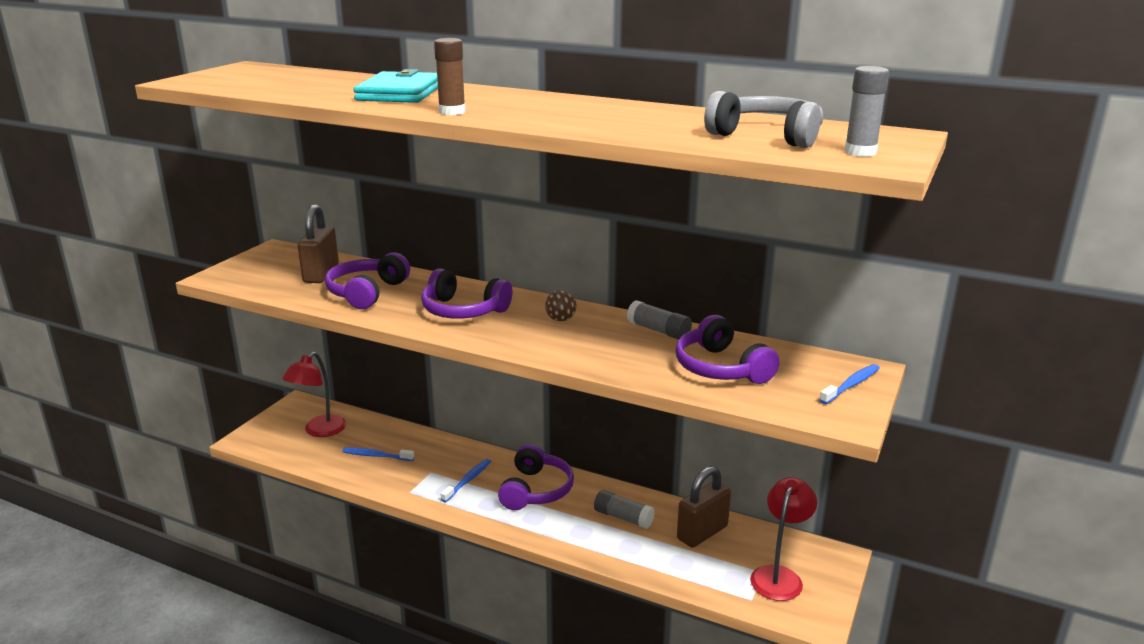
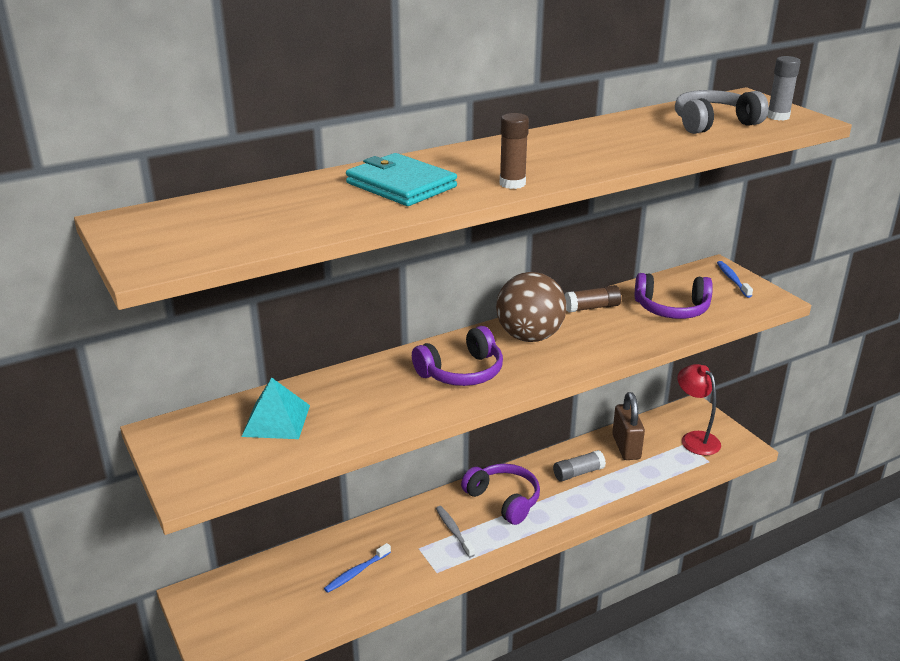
camera: 55 degrees left, 5 degrees up
(319, 431) = (267, 597): red lamp -> none
(321, 274) = (276, 420): brown padlock -> turquoise pyramid
(367, 292) = (359, 407): purple headphones -> none
(468, 480) = (454, 531): blue toothbrush -> grey toothbrush
(560, 319) = (529, 336): brown ball -> brown ball, size x2.39
(658, 331) = (592, 307): grey glue stick -> brown glue stick

